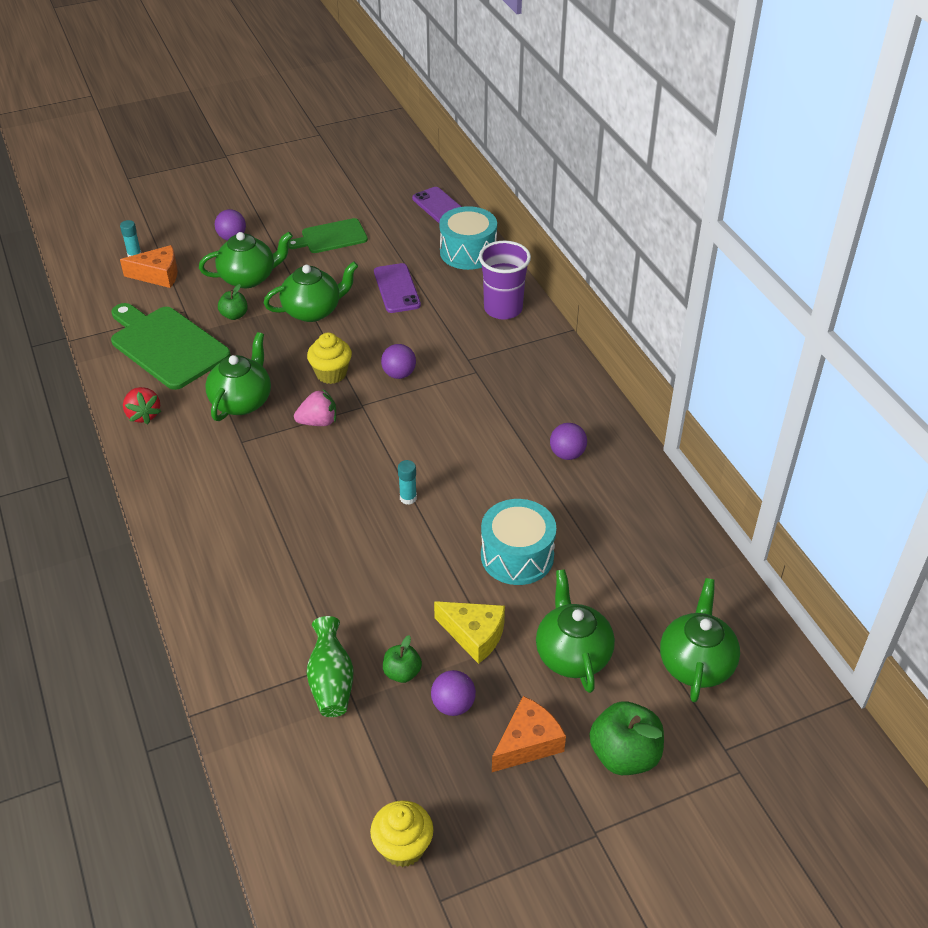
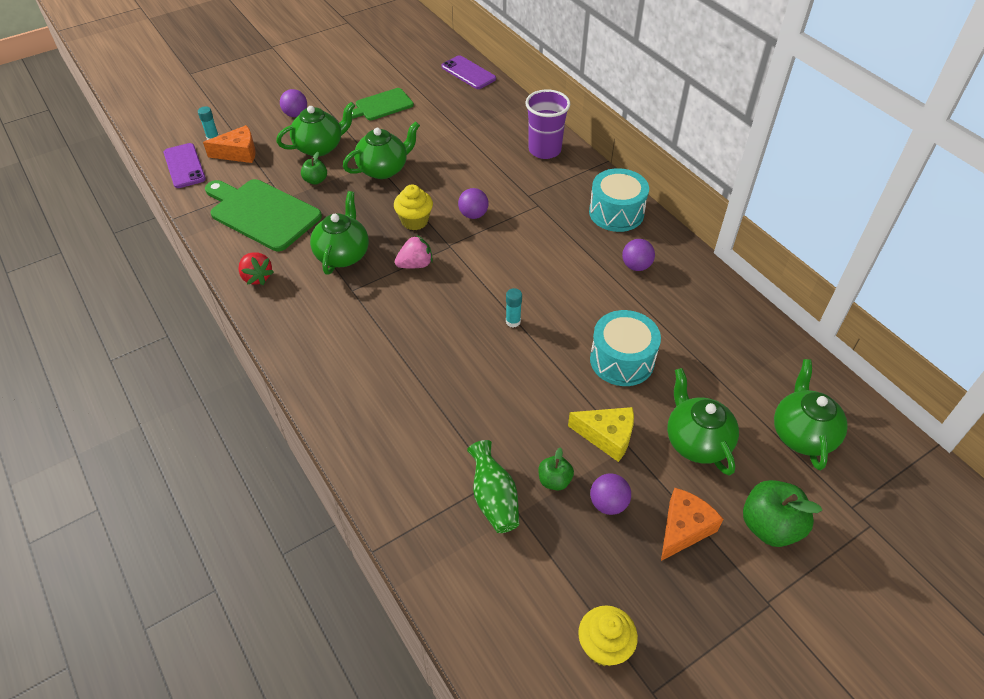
camera: 10 degrees left, 5 degrees up
(396, 288) = (450, 143): purple phone -> purple phone (184, 166)
(468, 252) = (501, 106): turquoise drum -> turquoise drum (616, 213)

